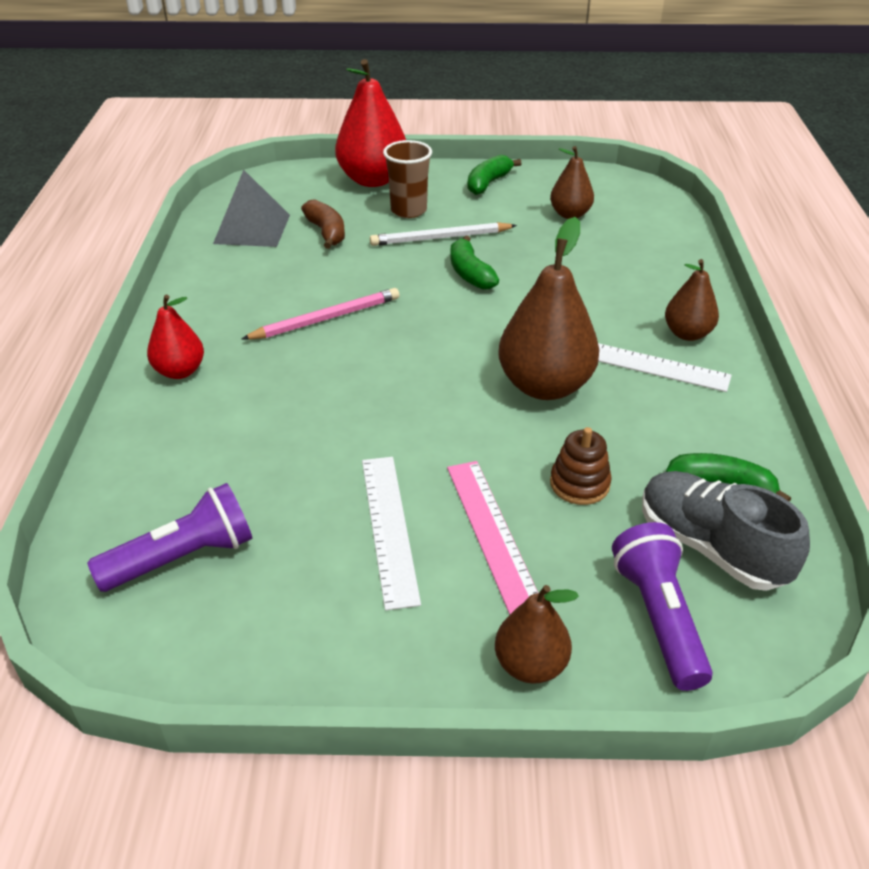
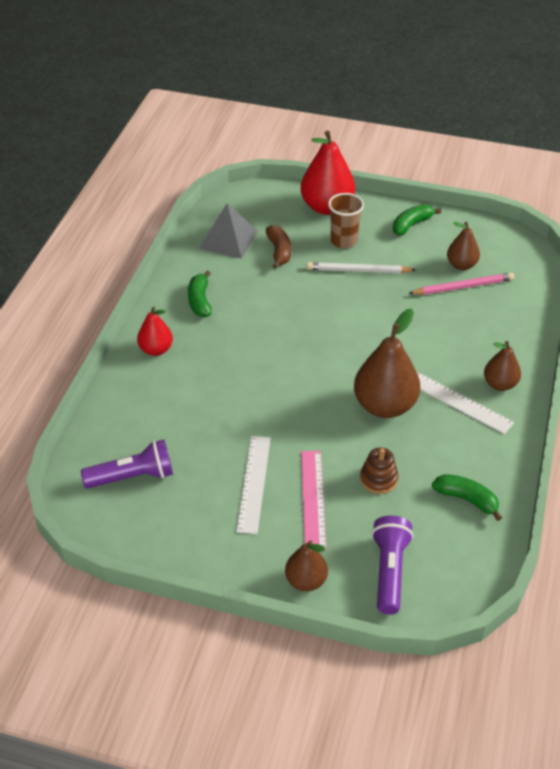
camera: 15 degrees right, 5 degrees up
(326, 318) = (258, 326): pink pencil -> pink pencil (463, 287)
(470, 273) = (368, 306): green banana -> green banana (200, 301)
(710, 547) = (440, 536): grey shoe -> none

